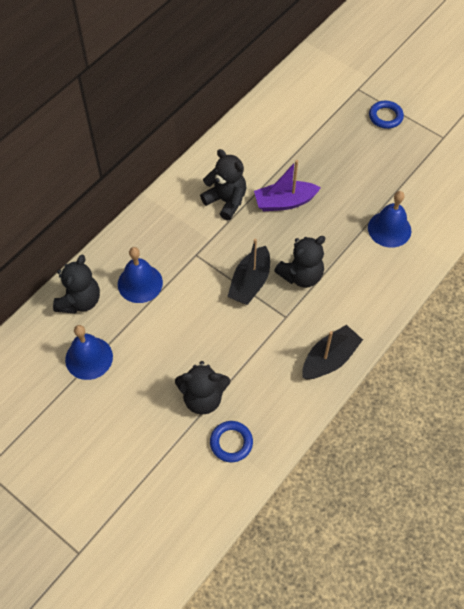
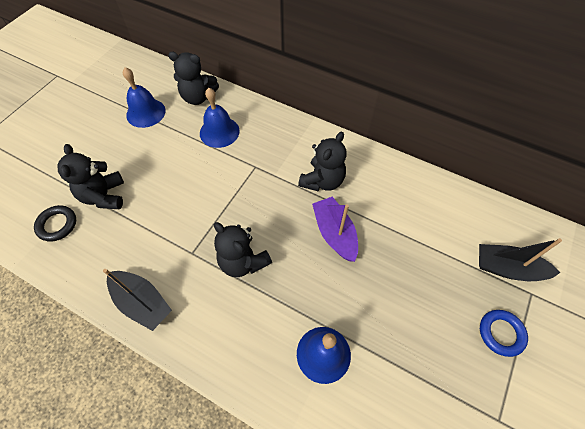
camera: 80 degrees right, 0 degrees up
(231, 443) = (57, 225): blue ring -> black ring
(250, 282) = (229, 215): black boat -> black boat (507, 268)

